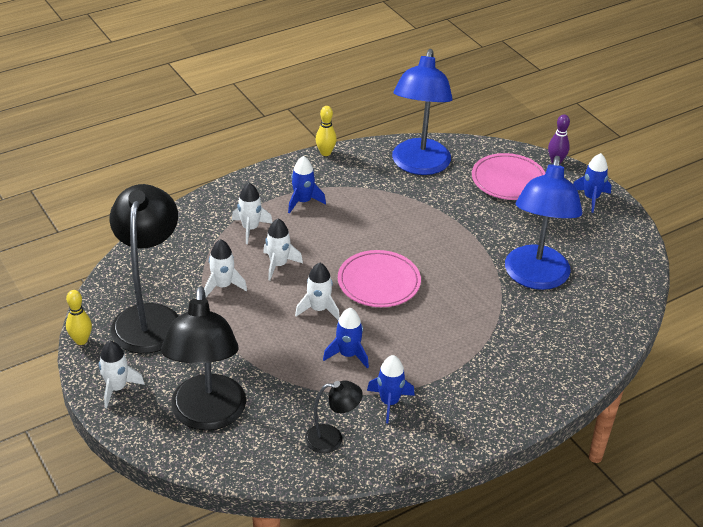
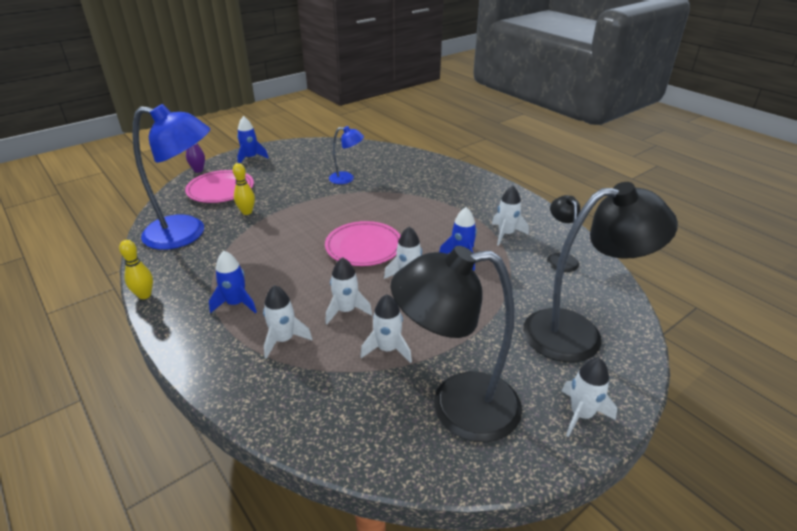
camera: 95 degrees left, 5 degrees down
(81, 340) = (521, 473): yellow bowling pin -> yellow bowling pin (247, 212)
(389, 402) = (506, 234): blue rocket -> white rocket
(535, 278) = (347, 178): blue lamp -> blue lamp, size x0.49

